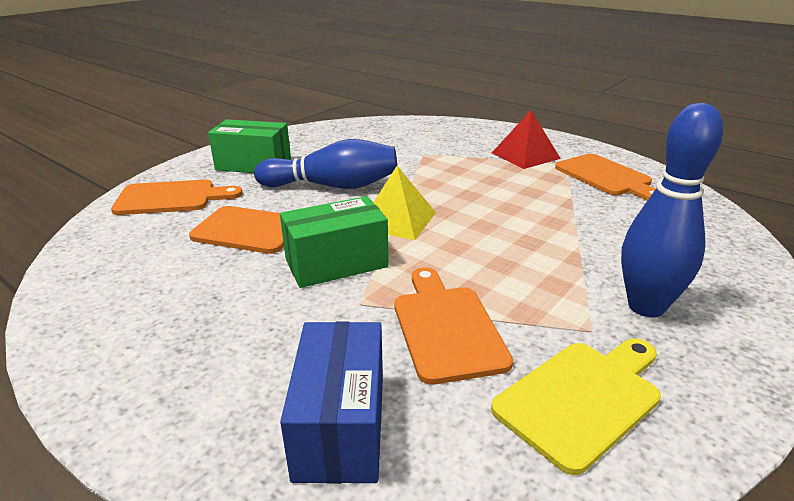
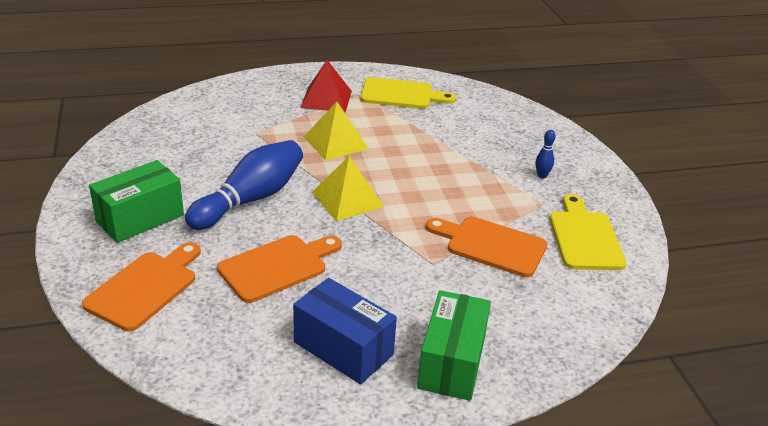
camera: 55 degrees left, 5 degrees up
(336, 263) = (374, 251): green box -> green box (451, 362)
(341, 426) = (534, 319): blue box -> blue box (343, 348)
(471, 183) = (336, 142): none -> yellow pyramid
(606, 177) = (401, 94): orange cutting board -> yellow cutting board
(646, 306) = (542, 176): blue bowling pin -> blue bowling pin, size x0.40

